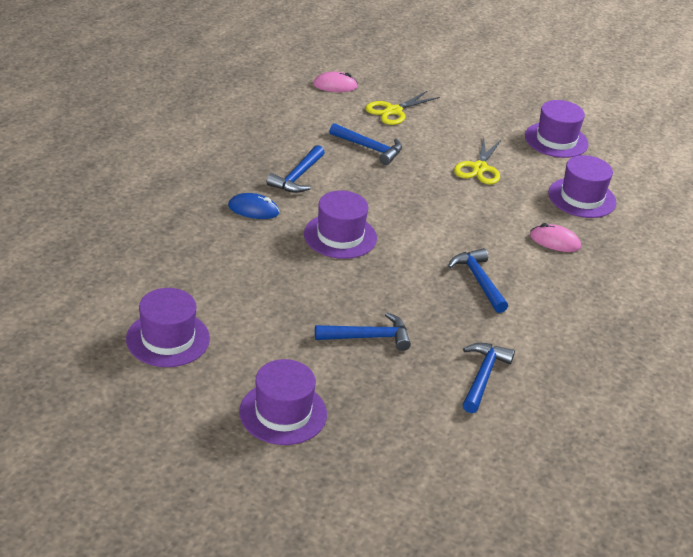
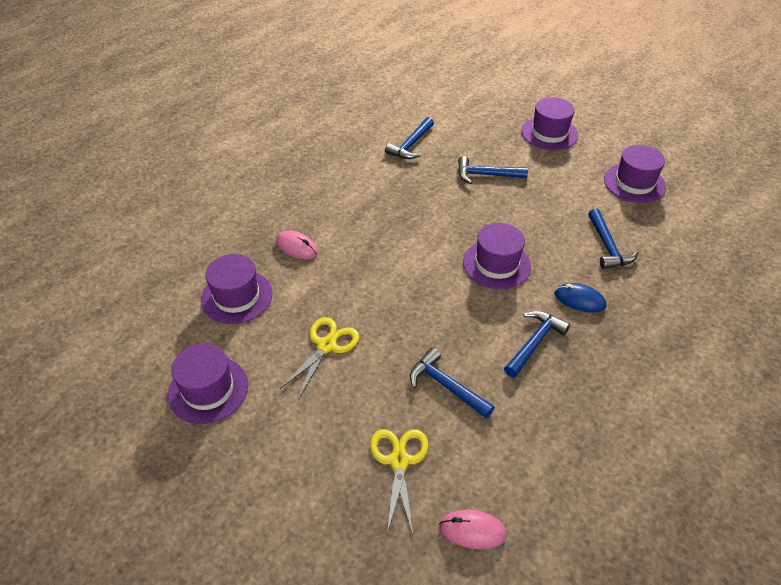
camera: 165 degrees left, 10 degrees up
(393, 111) = (399, 461): yellow scissors -> yellow scissors turned 60 degrees counterclockwise
(479, 281) = (384, 213): blue hammer -> blue hammer (607, 246)

